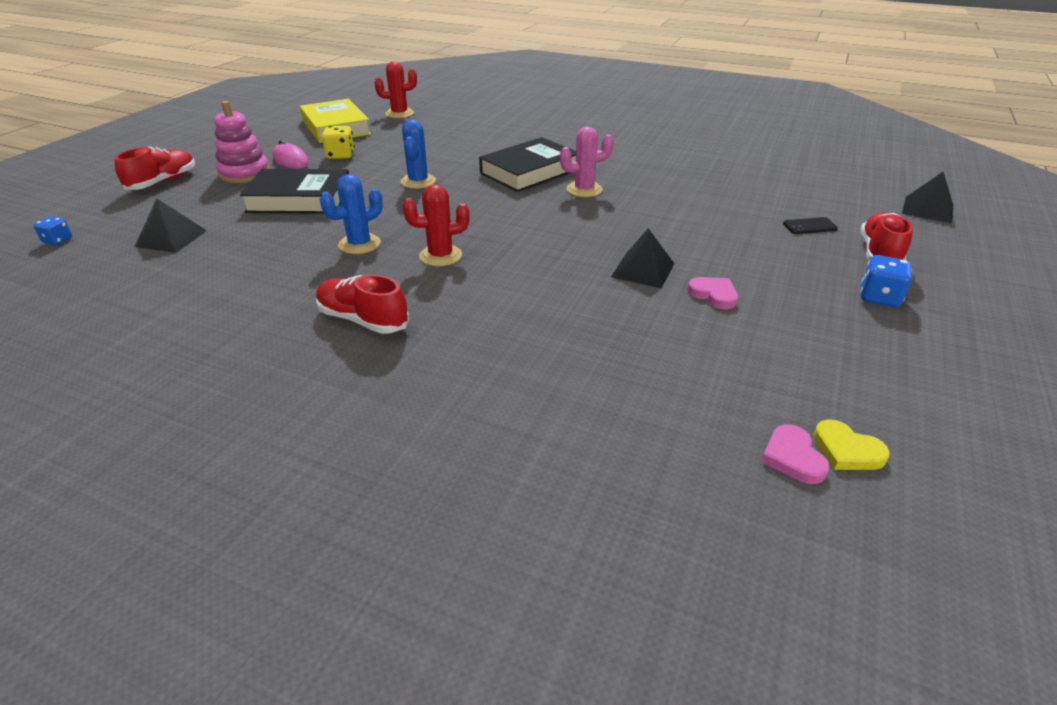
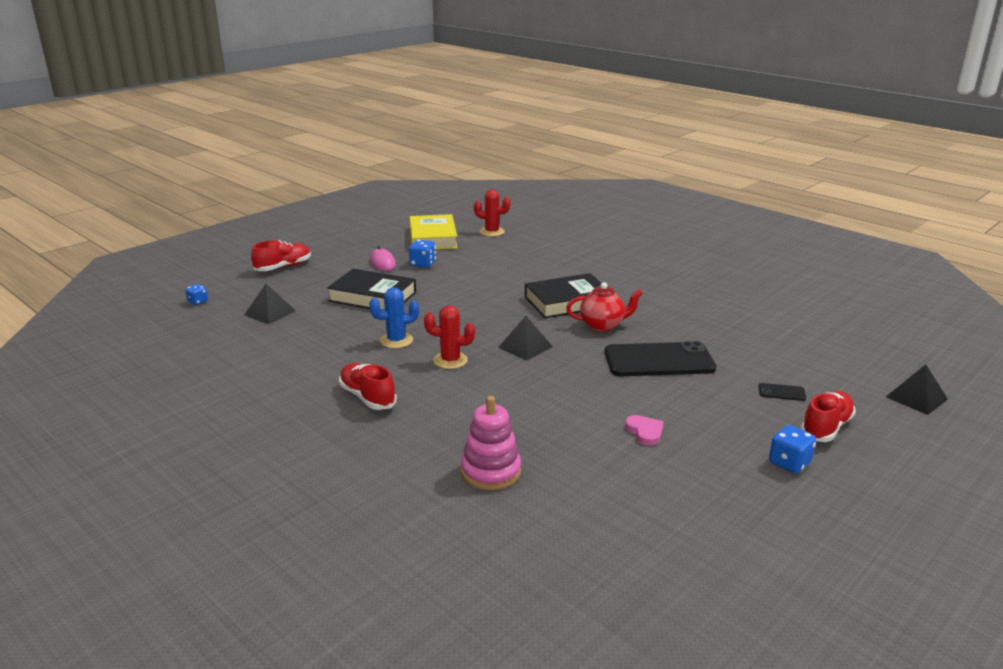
camera: 20 degrees right, 10 degrees down
(244, 173) = (343, 269): pink stacking toy -> pink stacking toy (491, 471)
(340, 155) = (423, 264): yellow dice -> blue dice
(418, 181) = (470, 296): blue cactus -> none
(584, 190) = (602, 325): pink cactus -> red teapot
(643, 270) = (601, 401): black pyramid -> black pyramid (525, 347)
(668, 216) = (659, 361): none -> black phone
(793, 457) = (608, 557): pink heart -> none
(847, 450) = (654, 563): yellow heart -> none

